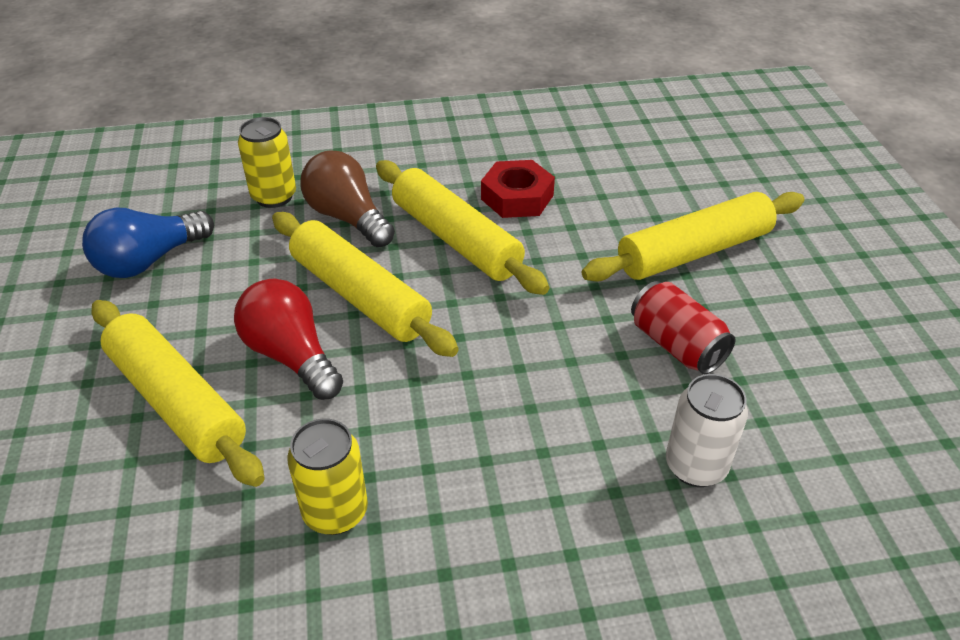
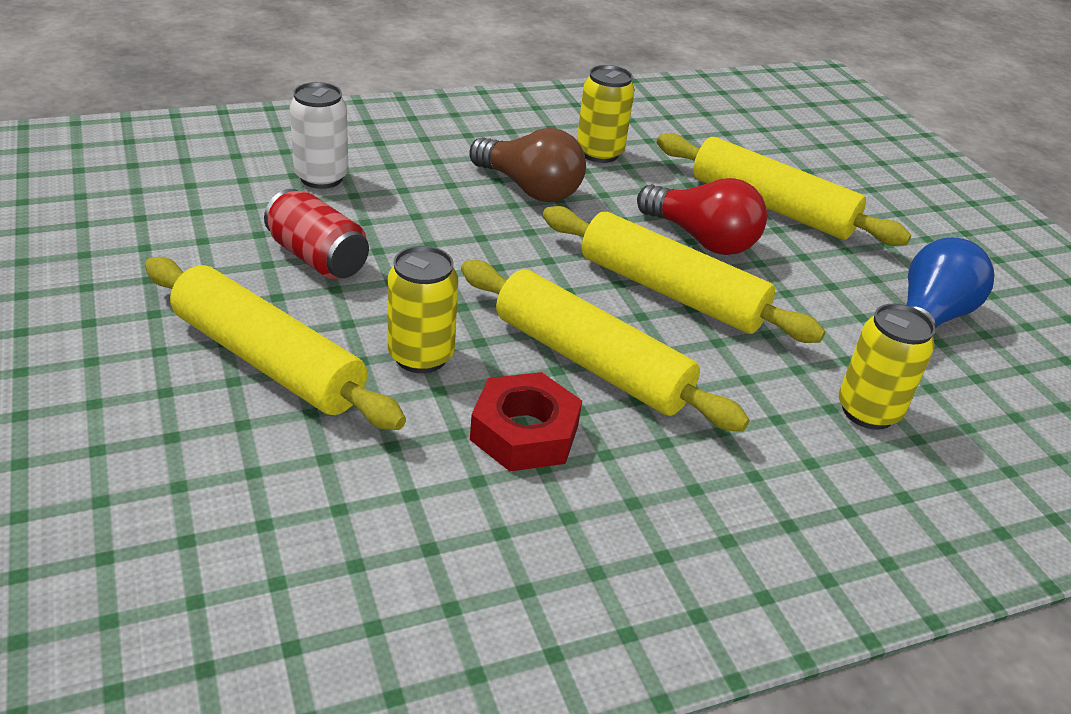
camera: 165 degrees right, 5 degrees down
(347, 218) = (747, 385): brown light bulb -> brown light bulb (529, 188)
(583, 250) = (421, 356): none -> yellow can
(694, 252) = (268, 360): yellow rolling pin -> yellow rolling pin turned 75 degrees clockwise

